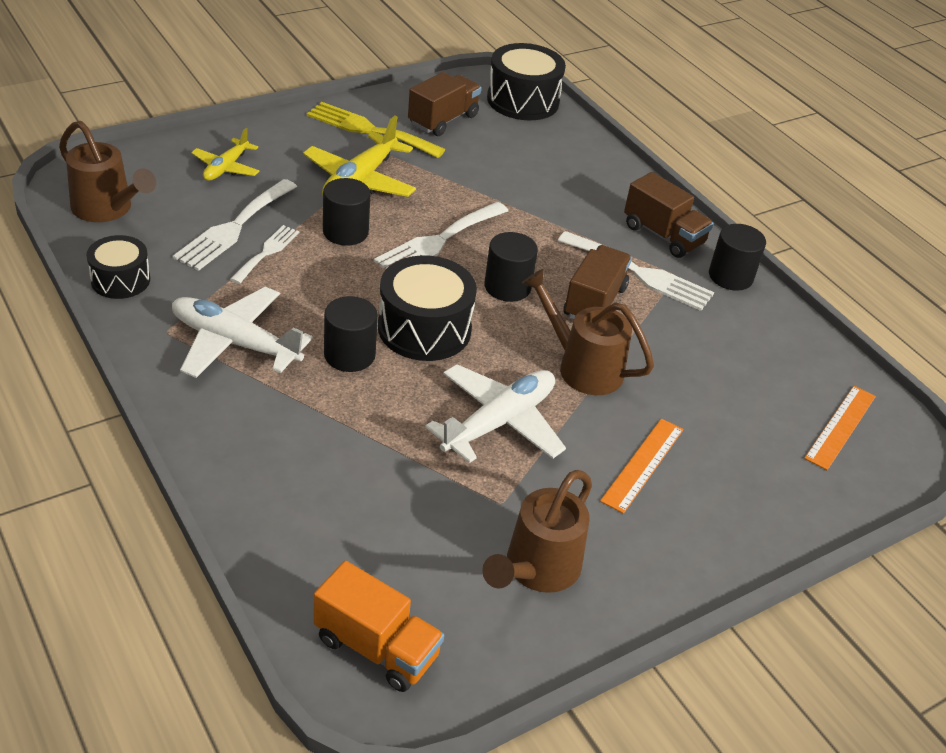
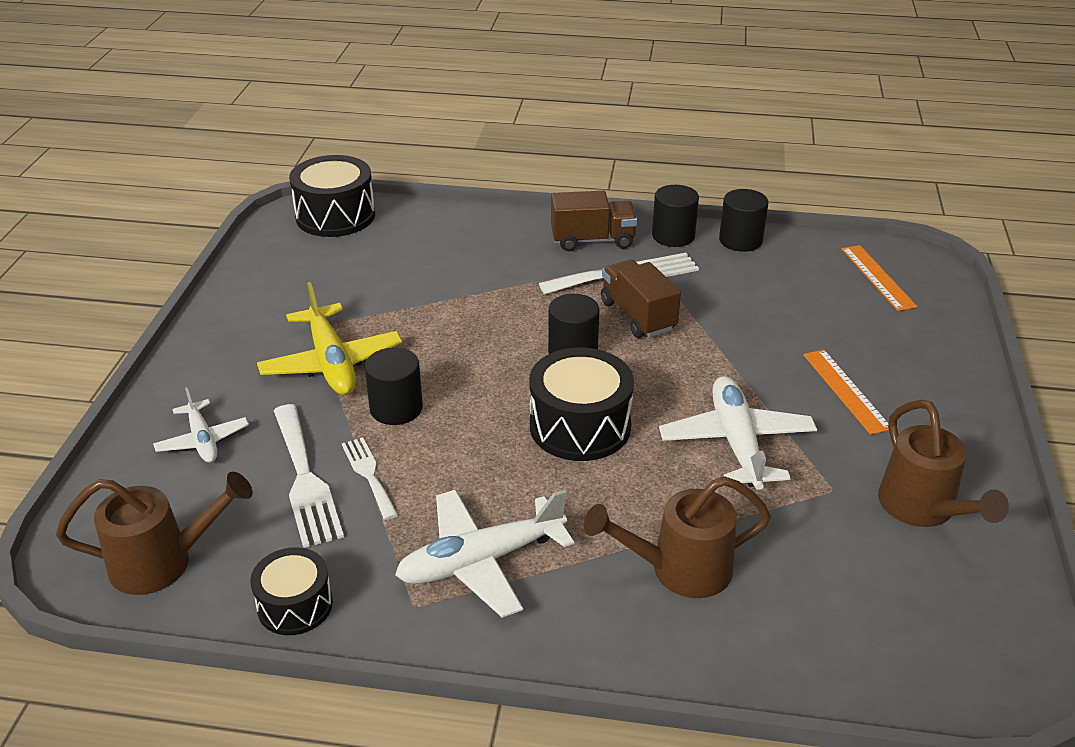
camera: 45 degrees left, 5 degrees down
(226, 168) = (203, 440): yellow plane -> white plane
(349, 355) = (571, 490): black cylinder -> black cylinder (740, 240)
(369, 130) = (263, 320): yellow fork -> none
(376, 647) = (953, 654): orange truck -> none
(438, 241) = (471, 359): white fork -> none
(443, 120) = (305, 271): brown truck -> none
(582, 367) = (709, 363): brown watering can -> brown watering can (679, 570)

